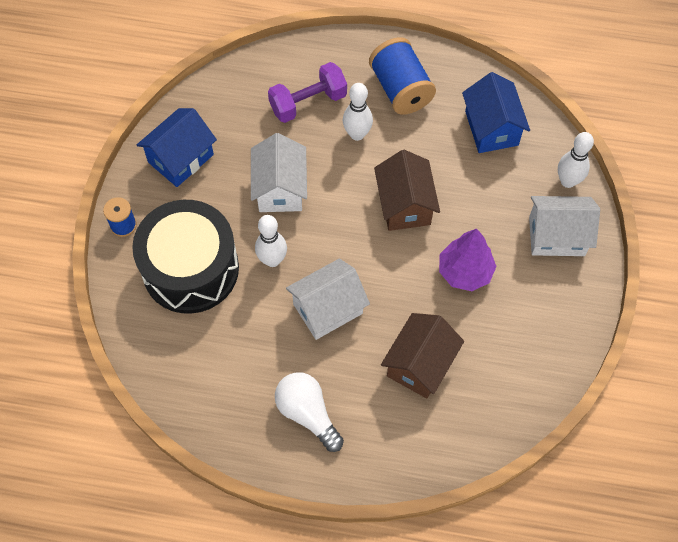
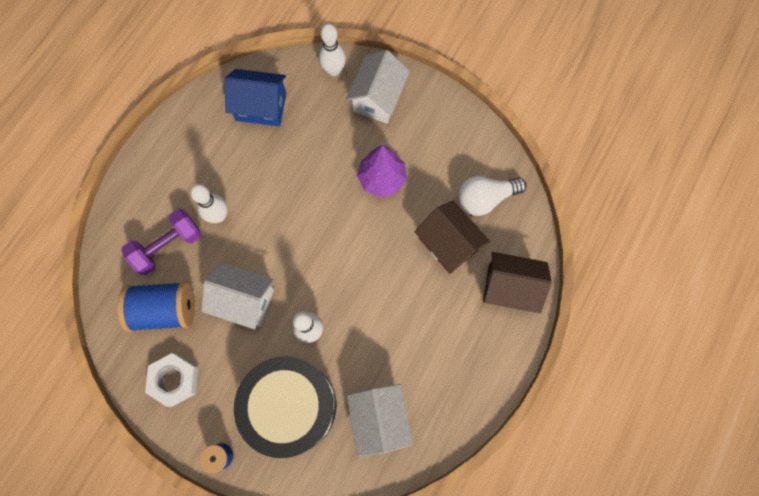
camera: 70 degrees left, 10 degrees up
(181, 158) = (175, 380): blue house -> white nut
(307, 413) = (460, 348): white light bulb -> white light bulb (485, 198)
(308, 102) = (168, 246): purple dumbbell -> purple dumbbell turned 60 degrees clockwise
(328, 309) = (374, 299): white house -> white house (379, 419)
(400, 89) = (190, 163): blue spool -> blue spool (165, 310)
(405, 205) = (303, 202): brown house -> brown house (509, 287)

